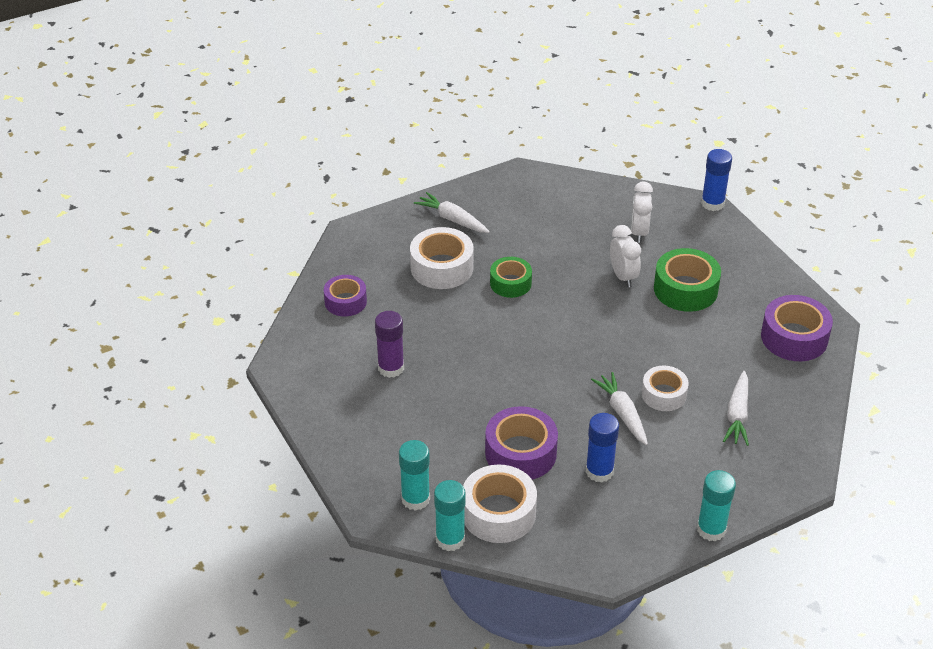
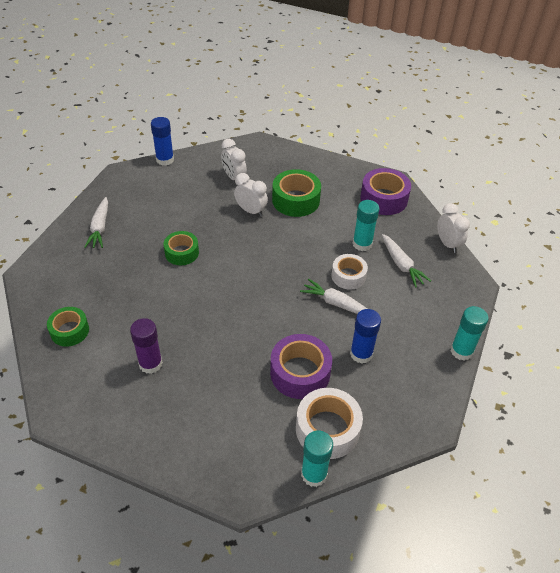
camera: 40 degrees left, 5 degrees up
(345, 302) = (70, 331): purple tape -> green tape
(415, 499) = (260, 458): turquoise glue stick -> turquoise glue stick (362, 244)
(442, 267) = (122, 266): white tape -> none
(452, 219) = (100, 228): white carrot -> white carrot turned 90 degrees counterclockwise
(712, 203) = (260, 139): blue glue stick -> blue glue stick (165, 160)
(819, 423) = (447, 244): none -> white clock

